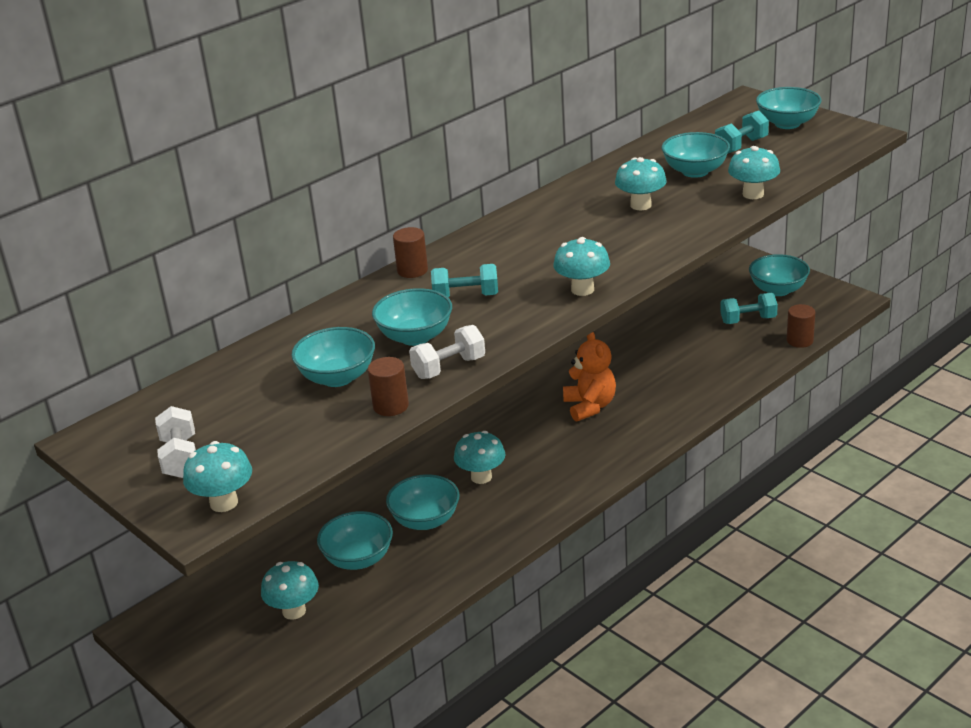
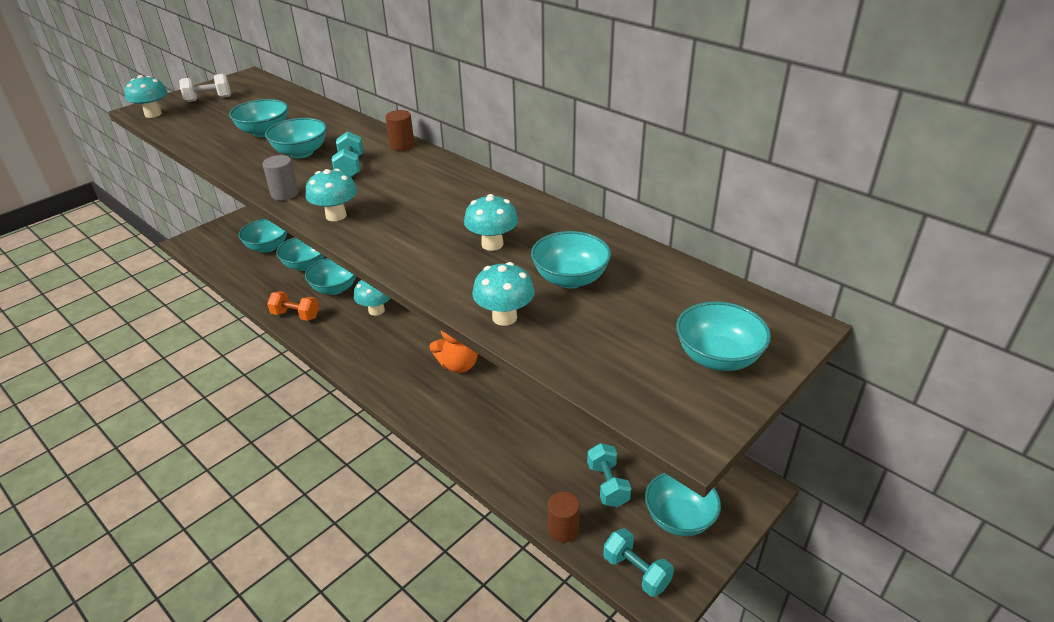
camera: 85 degrees right, 5 degrees up
(294, 611) = (267, 247): turquoise mushroom -> turquoise bowl
(391, 406) = (215, 151): brown cylinder -> none
(449, 367) = (250, 167): white dumbbell -> none
(483, 546) = (296, 315): none -> orange dumbbell
(528, 329) = (285, 194): none -> grey cylinder
(741, 146) = (642, 315): turquoise dumbbell -> turquoise dumbbell (636, 571)

